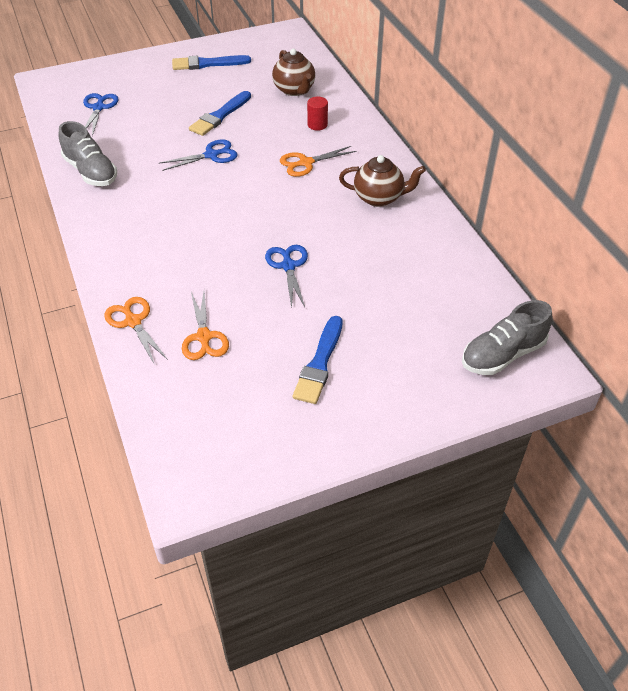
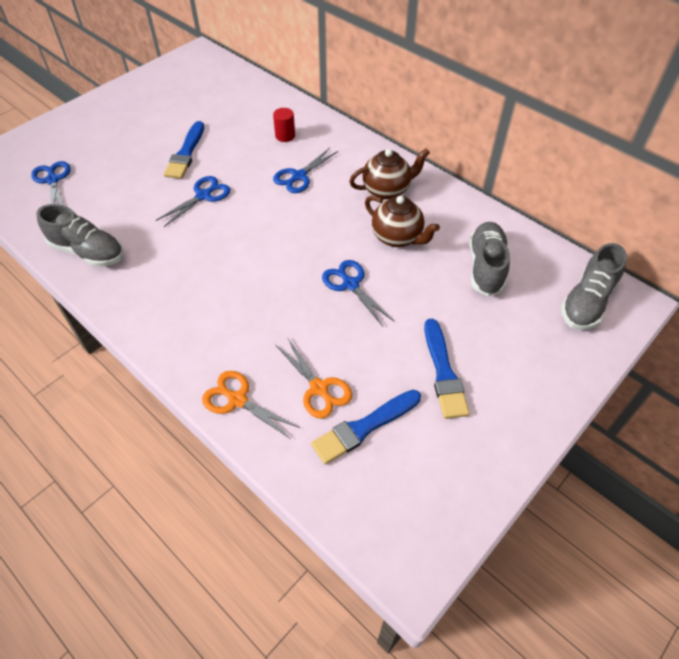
camera: 25 degrees left, 5 degrees up
(207, 64) = (139, 104): blue brush -> blue brush (364, 427)
(294, 90) = (241, 108): brown teapot -> brown teapot (397, 237)
(305, 163) = (299, 176): orange scissors -> blue scissors
(425, 292) = (485, 267): none -> grey shoe

